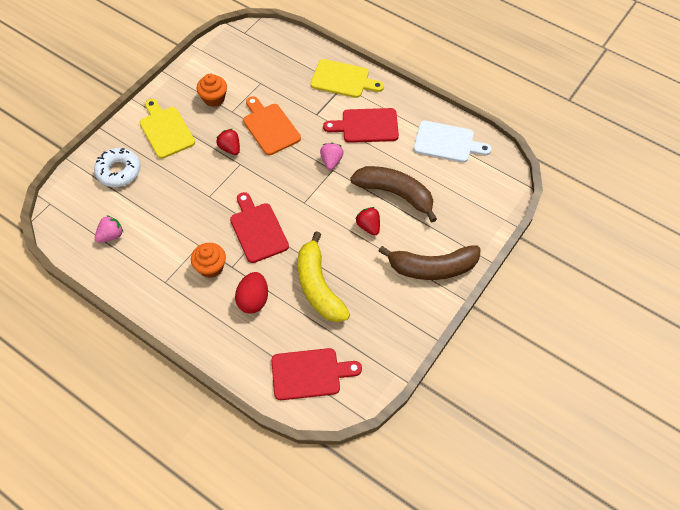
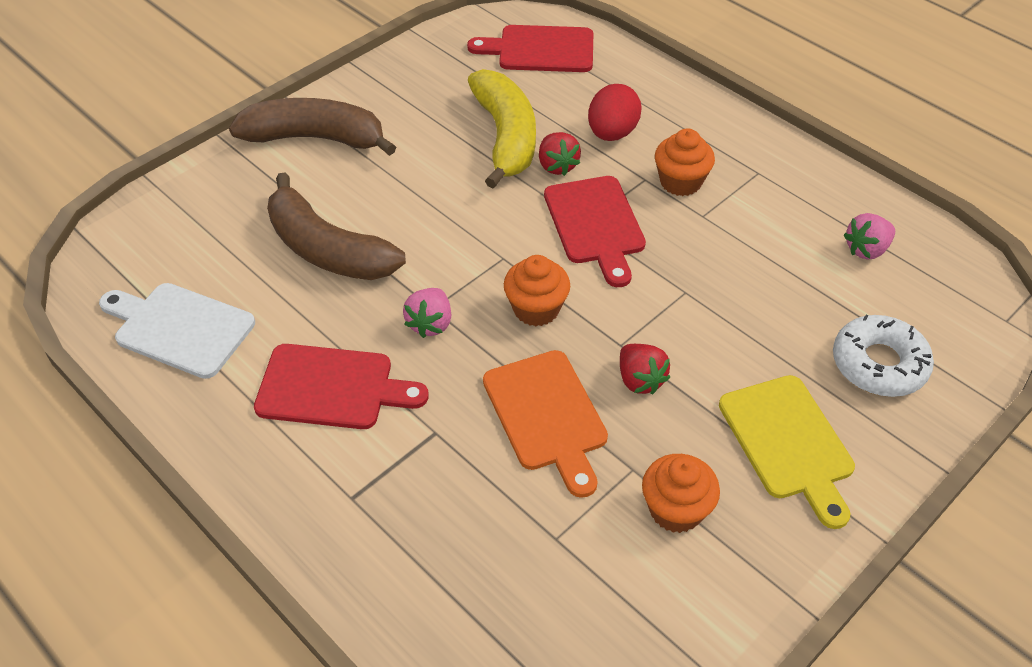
camera: 170 degrees left, 10 degrees down
(282, 176) = (536, 309): none -> orange cupcake
(343, 79) = (345, 515): yellow cutting board -> none
(368, 226) = (396, 205): red strawberry -> red strawberry (557, 166)

